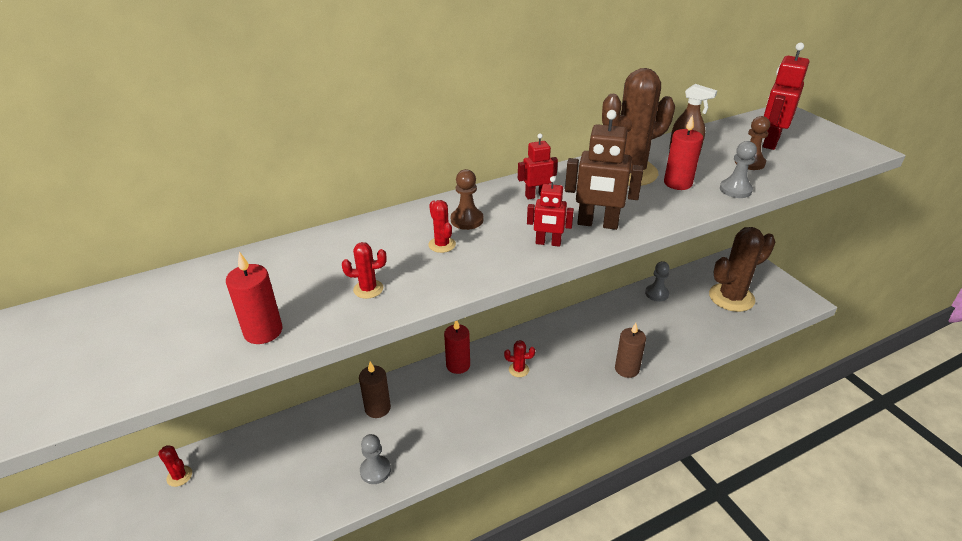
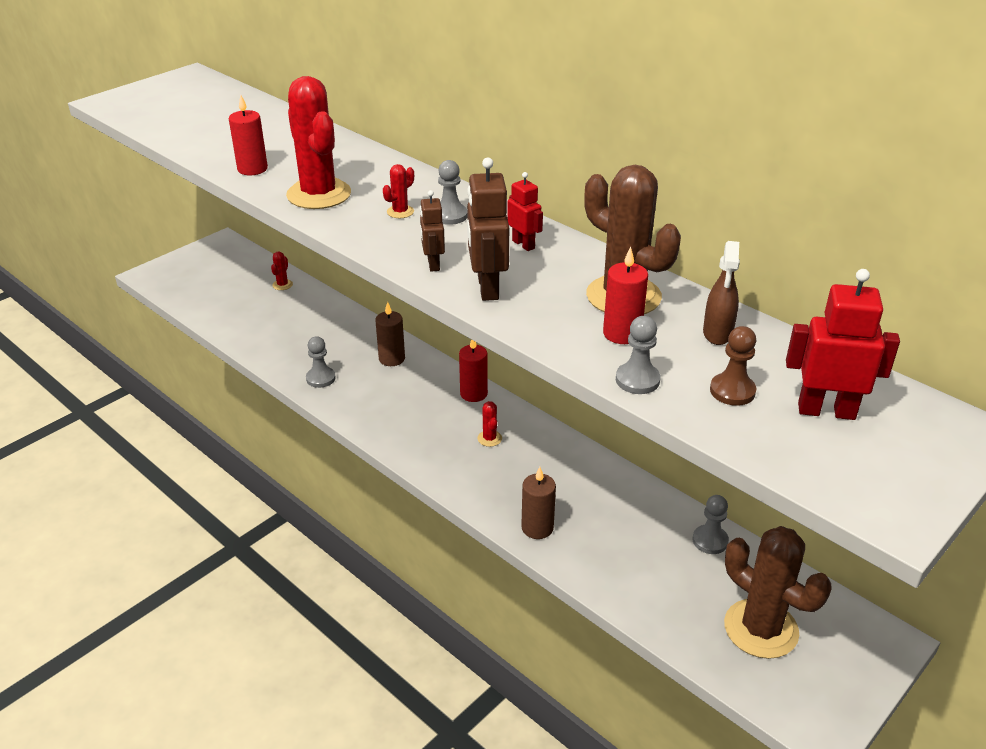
camera: 70 degrees right, 0 degrees up
(368, 289) = (319, 194): red cactus -> red cactus, size x2.42
(467, 220) = (450, 216): brown pawn -> grey pawn
(548, 243) = (433, 264): red robot -> brown robot

